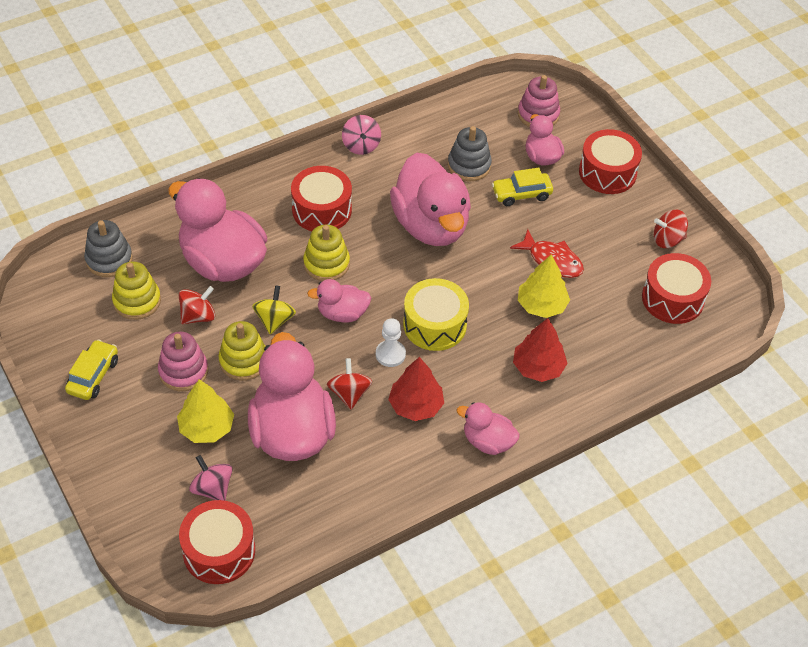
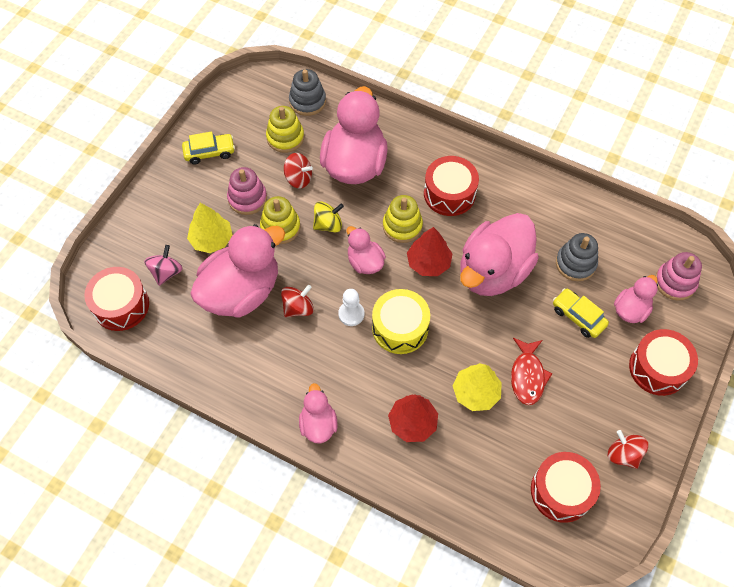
camera: 60 degrees right, 10 degrees up
(361, 145) = (532, 182): pink spinning top -> none
(415, 405) = (317, 357): red tree -> red tree (428, 262)

